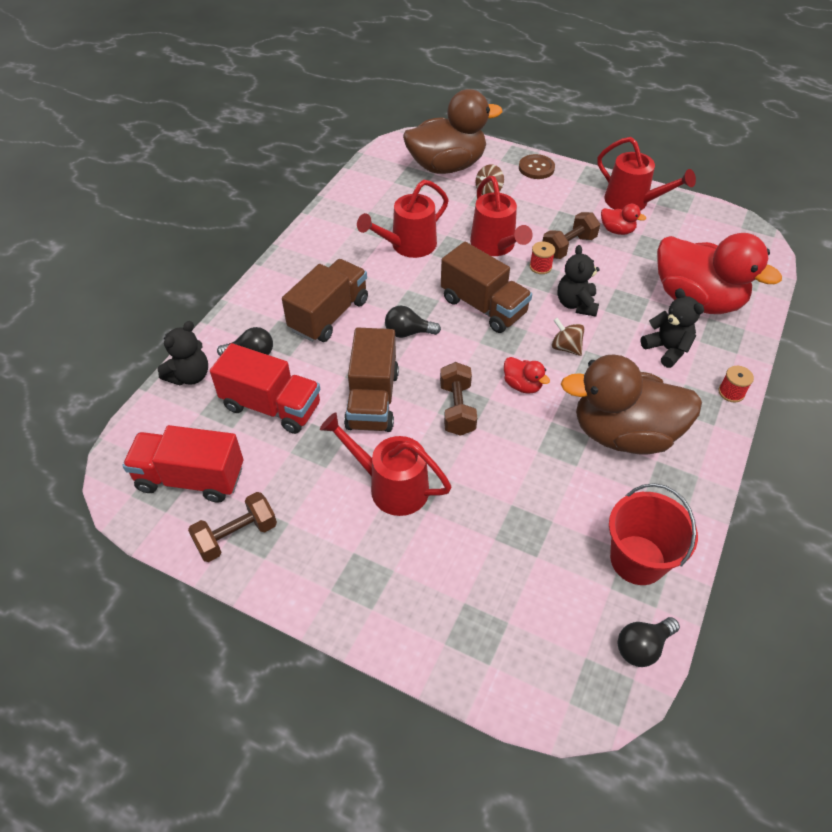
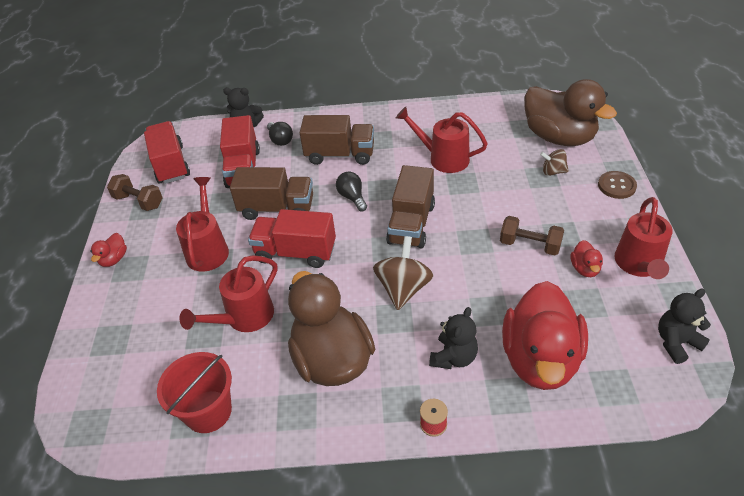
camera: 65 degrees right, 5 degrees down
(373, 400) = (277, 208): brown truck -> brown truck turned 150 degrees counterclockwise
(457, 409) = (295, 252): brown dumbbell -> red truck
(496, 246) = (487, 203): red watering can -> red watering can (244, 318)
(522, 385) = (343, 278): red duck -> red duck (114, 259)
(540, 267) = (487, 238): red spool -> none
(565, 347) = (403, 288): brown spinning top -> brown spinning top, size x1.74
(576, 304) = (460, 276): black teddy bear -> black teddy bear (676, 342)
(642, 647) = (131, 440): black light bulb -> none

